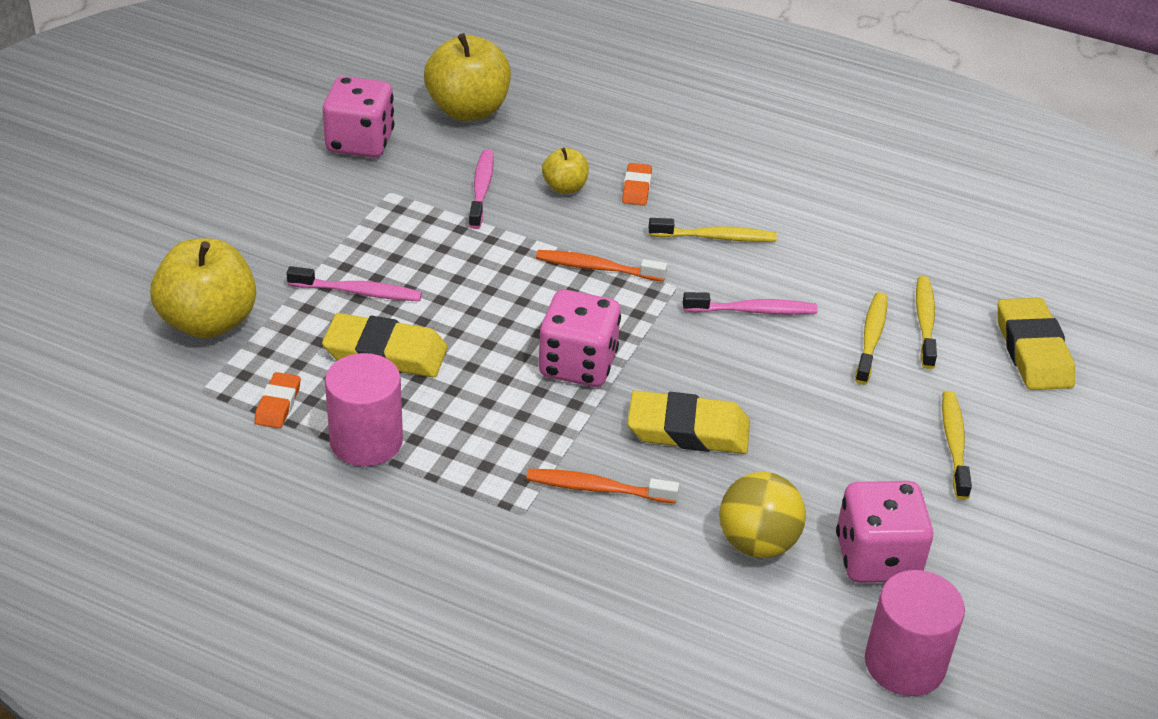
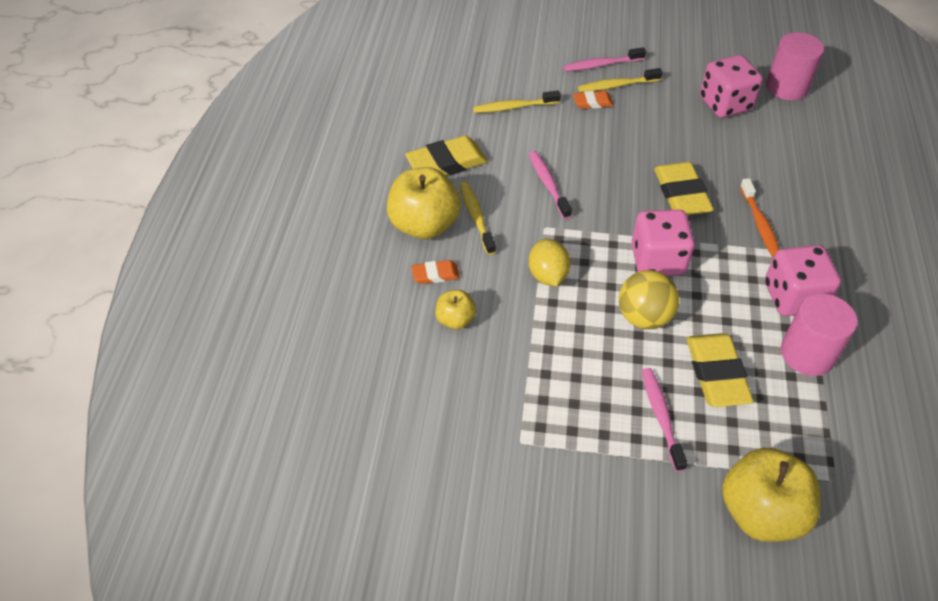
camera: 105 degrees left, 10 degrees up
(278, 404) = (812, 421): orange eraser -> orange eraser (592, 102)
(360, 142) = (455, 496): pink dice -> pink dice (793, 297)
(468, 110) = (366, 424): yellow apple -> yellow apple (424, 225)
(481, 189) = (483, 376): pink toothbrush -> pink toothbrush (601, 65)
(596, 268) = (547, 275): orange toothbrush -> yellow lemon
(757, 543) = (749, 149): yellow ball -> yellow ball (644, 317)
(871, 337) = (543, 127): yellow toothbrush -> none
(1033, 351) = (515, 63): yellow eraser -> yellow eraser (446, 163)

